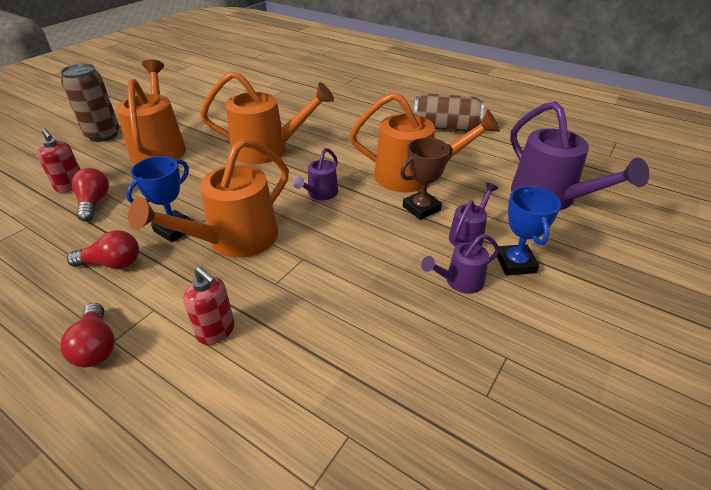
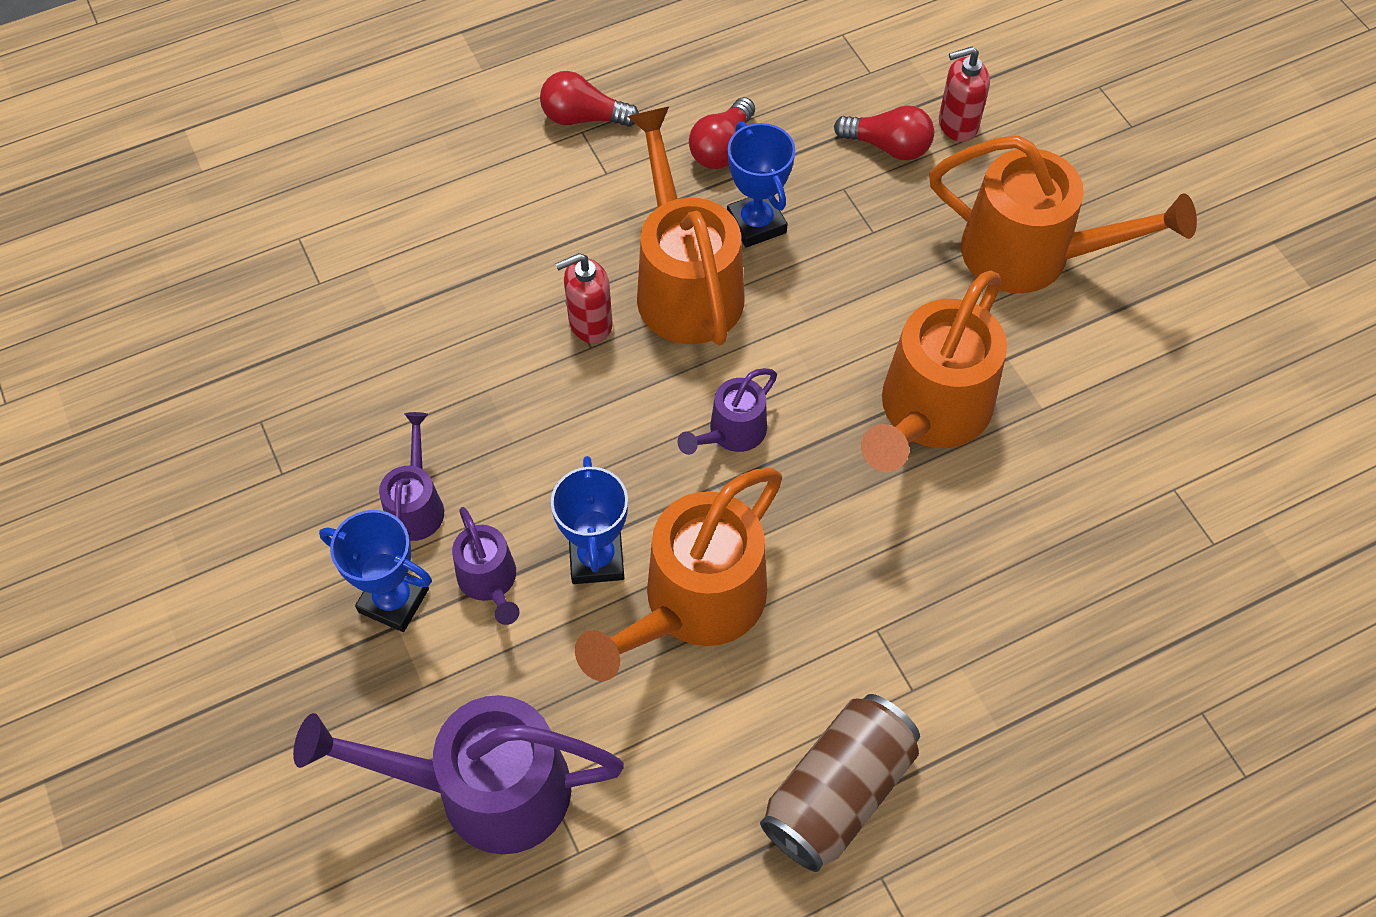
camera: 120 degrees right, 20 degrees up
(103, 135) = (1129, 184): brown can -> none
(216, 331) = (529, 220): red soap dispenser -> red soap dispenser (590, 323)
(320, 194) = (731, 433): purple watering can -> purple watering can turned 105 degrees counterclockwise
(421, 208) = (596, 559): brown trophy -> blue trophy

